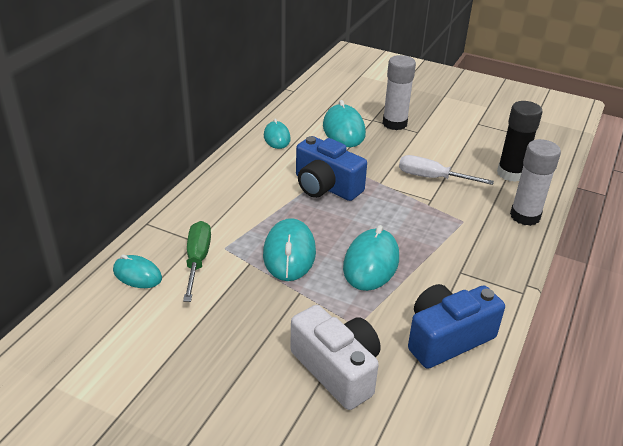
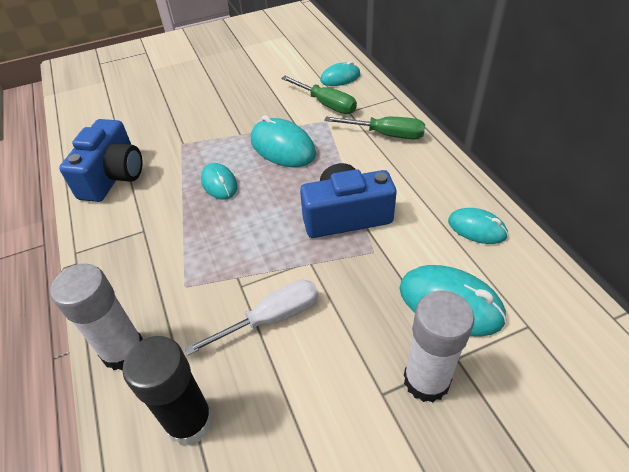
camera: 135 degrees right, 10 degrees up
(213, 206) = (386, 134): none -> green screwdriver
(337, 369) = (166, 118): white camera -> none
(371, 263) = (219, 183): turquoise mouse -> turquoise mouse, size x0.62

